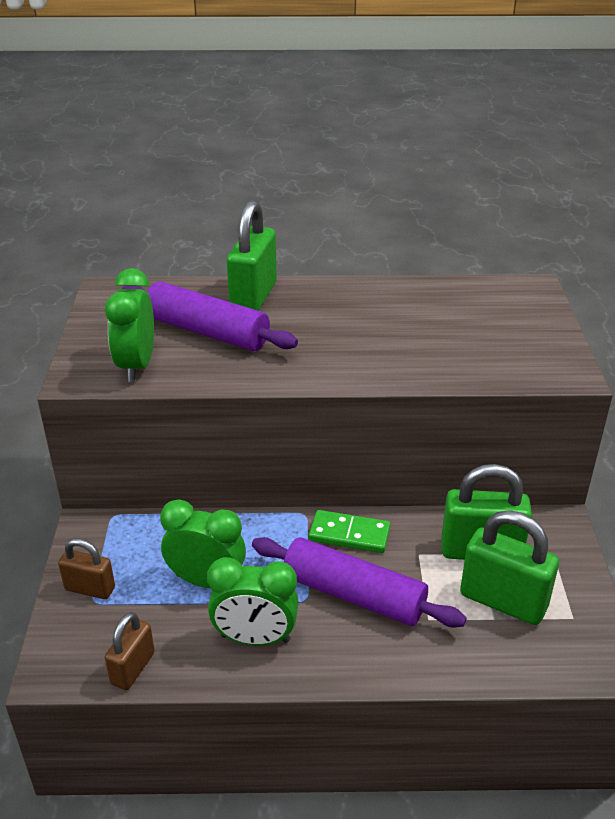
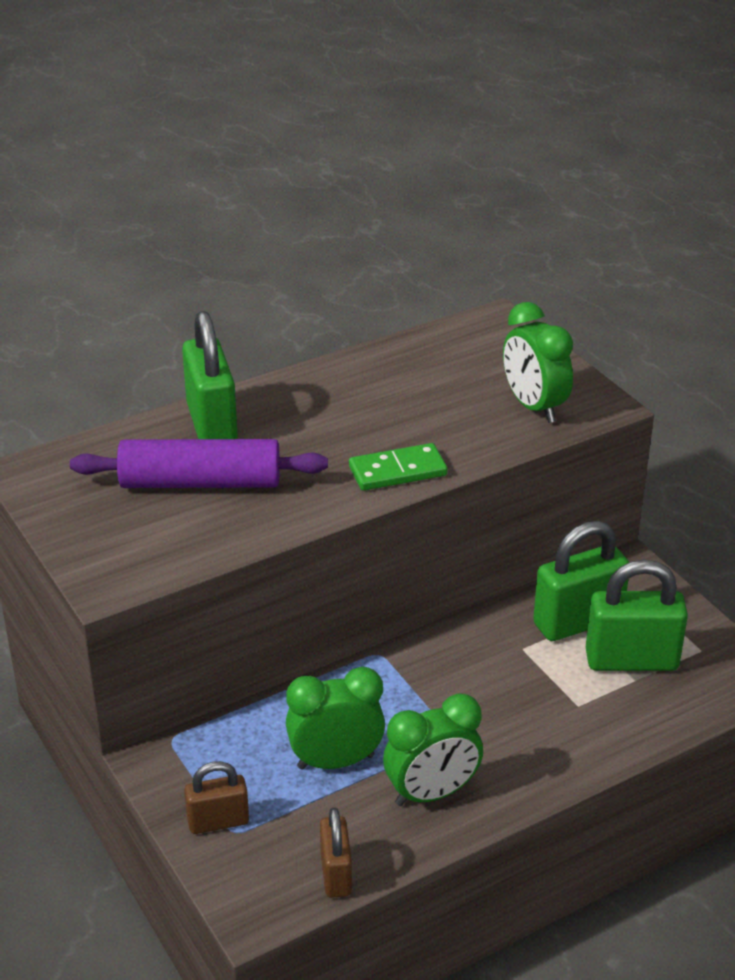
camera: 30 degrees left, 0 degrees up
(136, 366) = (160, 548): green clock -> green clock (533, 407)
(349, 534) = (441, 656): green domino -> green domino (397, 471)
(353, 595) = (492, 713): purple rolling pin -> none

